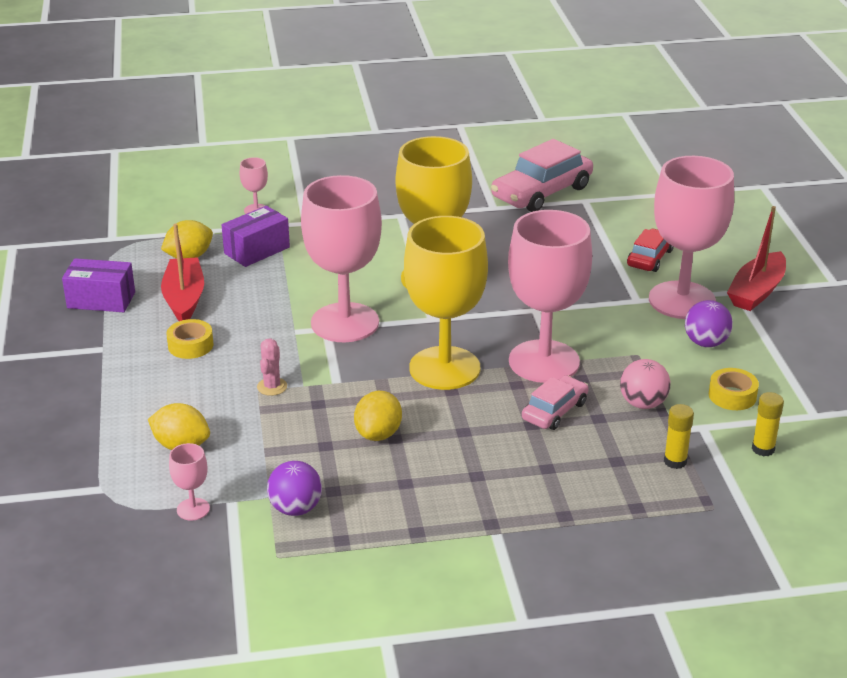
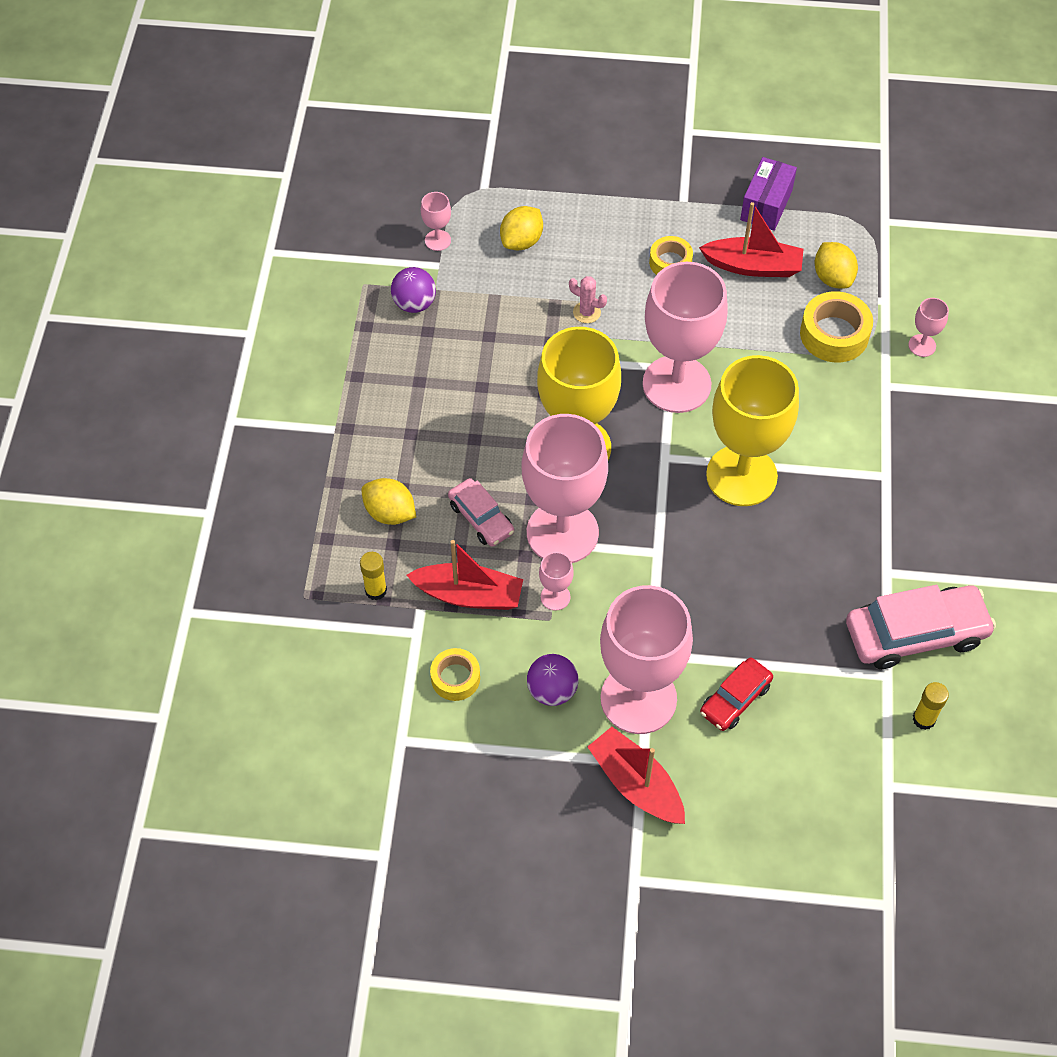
camera: 105 degrees right, 25 degrees up
(257, 250) = (834, 334): purple box -> yellow tape
(378, 434) = (492, 376): yellow lemon -> yellow lemon (390, 513)
(541, 192) = (915, 634): pink car -> pink car turned 105 degrees clockwise
(614, 355) = (555, 597): none -> pink goblet
(643, 403) = (468, 595): pink ball -> red boat
(650, 258) = (735, 699): red car -> red car turned 90 degrees clockwise
(763, 449) = (367, 671): yellow glue stick -> yellow glue stick (923, 719)

